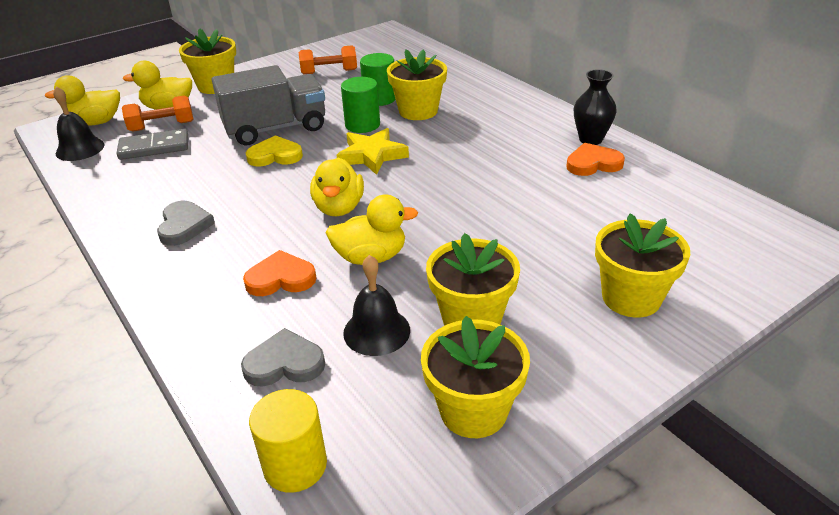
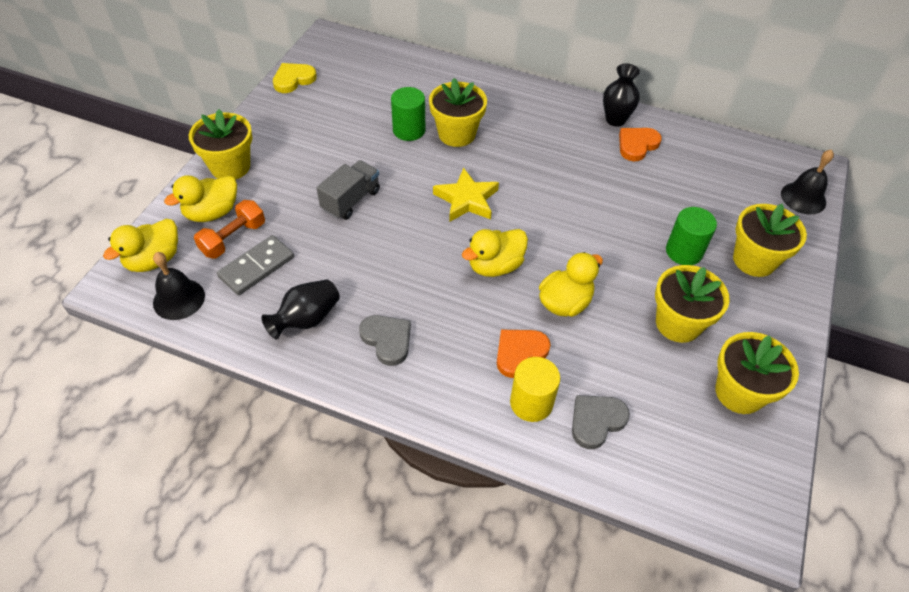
camera: 35 degrees left, 15 degrees up
(144, 190) = (306, 319): none -> black vase
(275, 129) = (351, 200): grey truck -> grey truck, size x0.63
(275, 155) = (384, 232): yellow heart -> yellow heart (293, 79)
(295, 465) = (677, 488): yellow cylinder -> yellow cylinder (531, 403)
(329, 72) = (327, 111): orange dumbbell -> none
(339, 208) = (495, 266): yellow duck -> yellow duck turned 90 degrees clockwise
(362, 125) = (424, 167): green cylinder -> green cylinder (684, 251)
(376, 331) = (629, 364): black bell -> black bell (803, 198)

